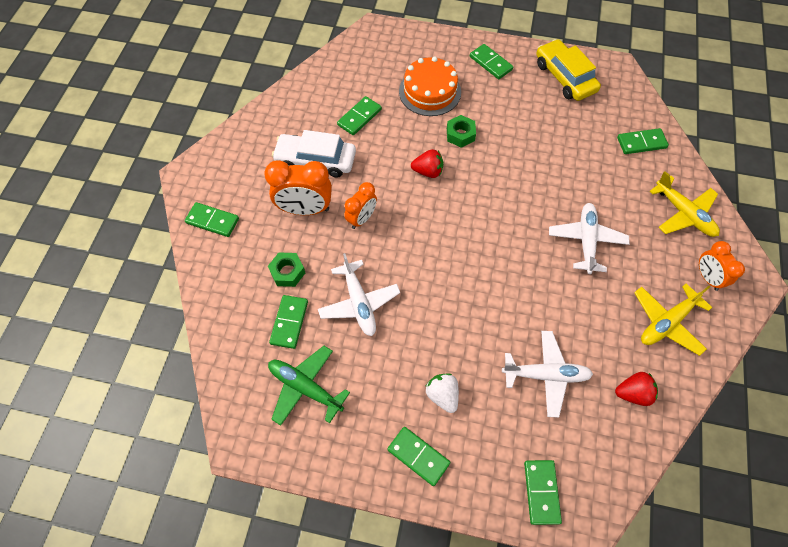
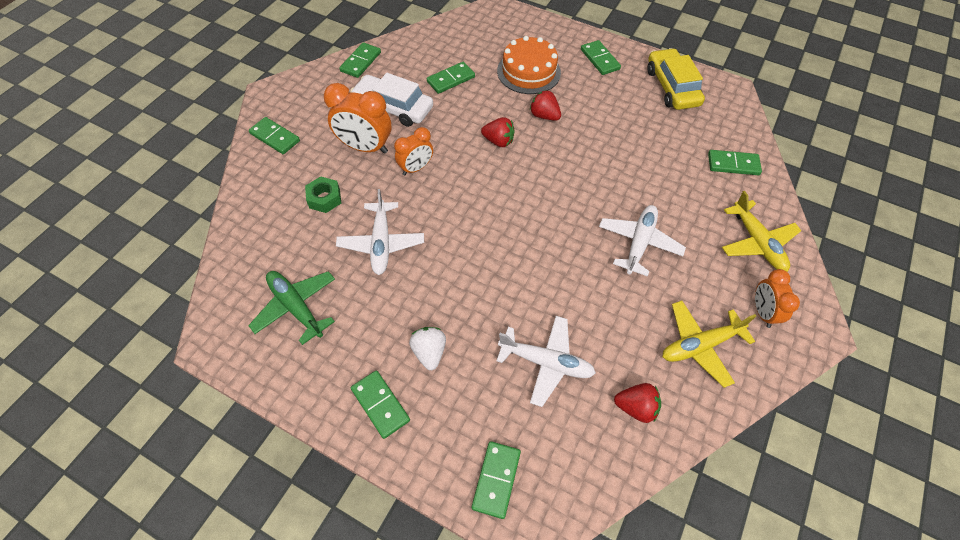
camera: 15 degrees right, 5 degrees down
(289, 322) = (306, 244): green domino -> green domino (360, 62)
(460, 135) = (544, 116): green nut -> red strawberry

